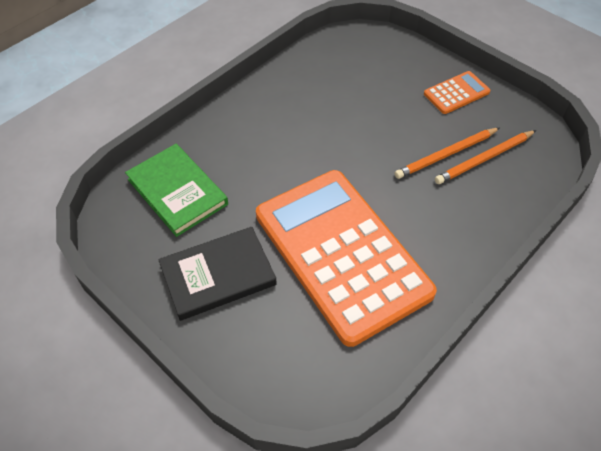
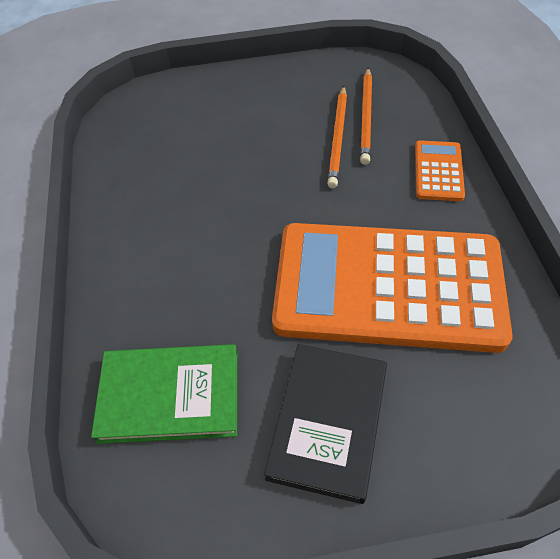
camera: 50 degrees left, 0 degrees up
(456, 93) = (274, 88): orange calculator -> orange calculator (438, 171)

